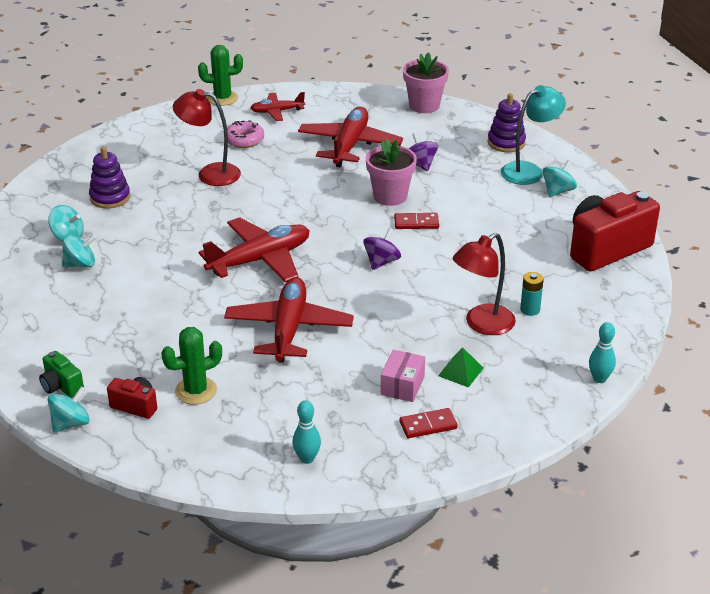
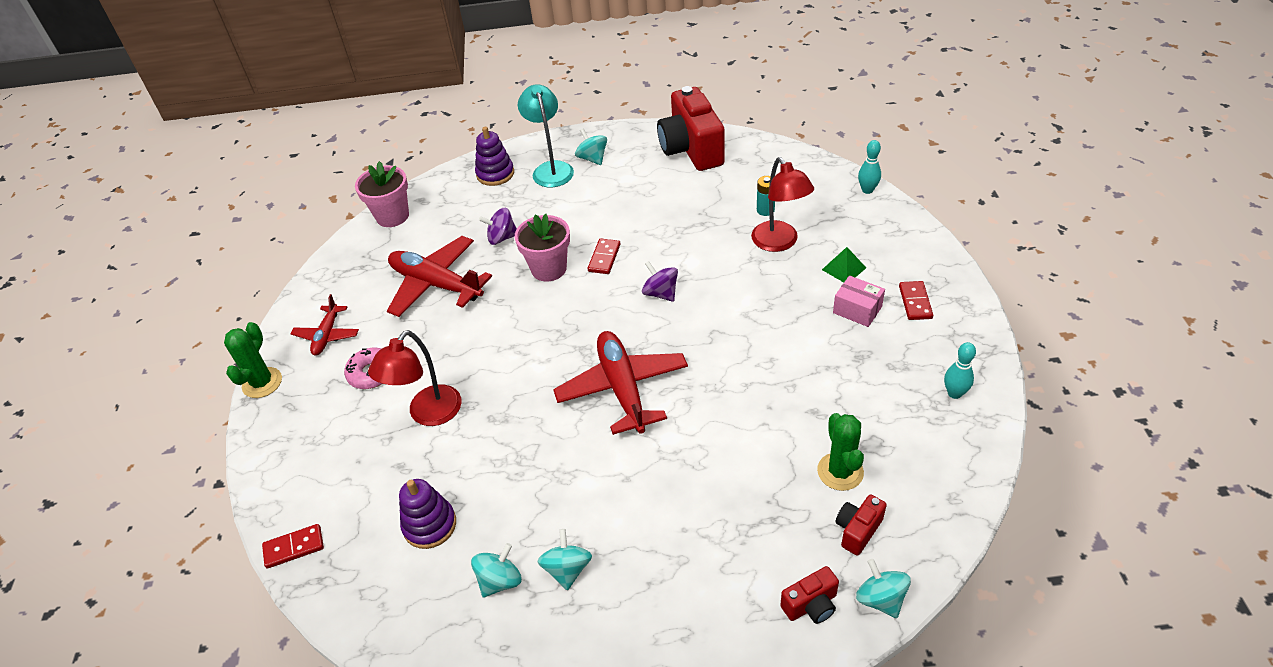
camera: 70 degrees left, 10 degrees up
(61, 386) = (811, 605): green camera -> red camera
(84, 149) = (294, 547): none -> red domino
(289, 329) = (752, 380): red plane -> none

